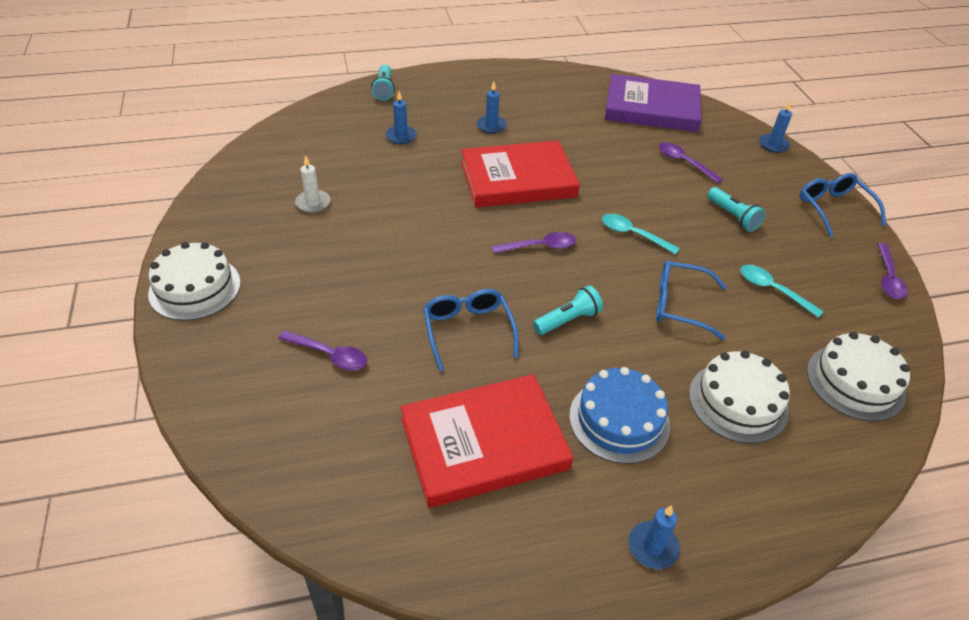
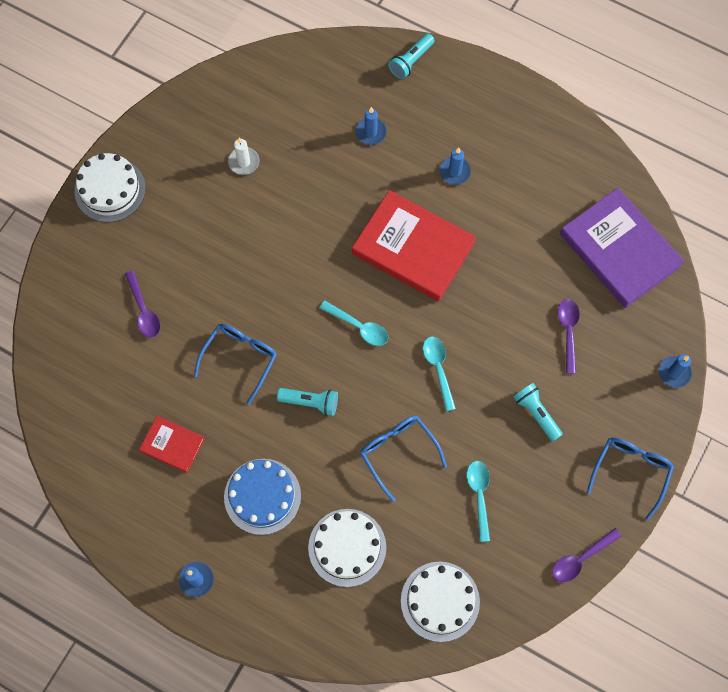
camera: 45 degrees right, 25 degrees up
(484, 444) = (172, 445): red book -> red book, size x0.50
(540, 247) = (359, 327): purple spoon -> turquoise spoon
(732, 216) = (536, 413): turquoise flashlight -> turquoise flashlight turned 135 degrees clockwise

